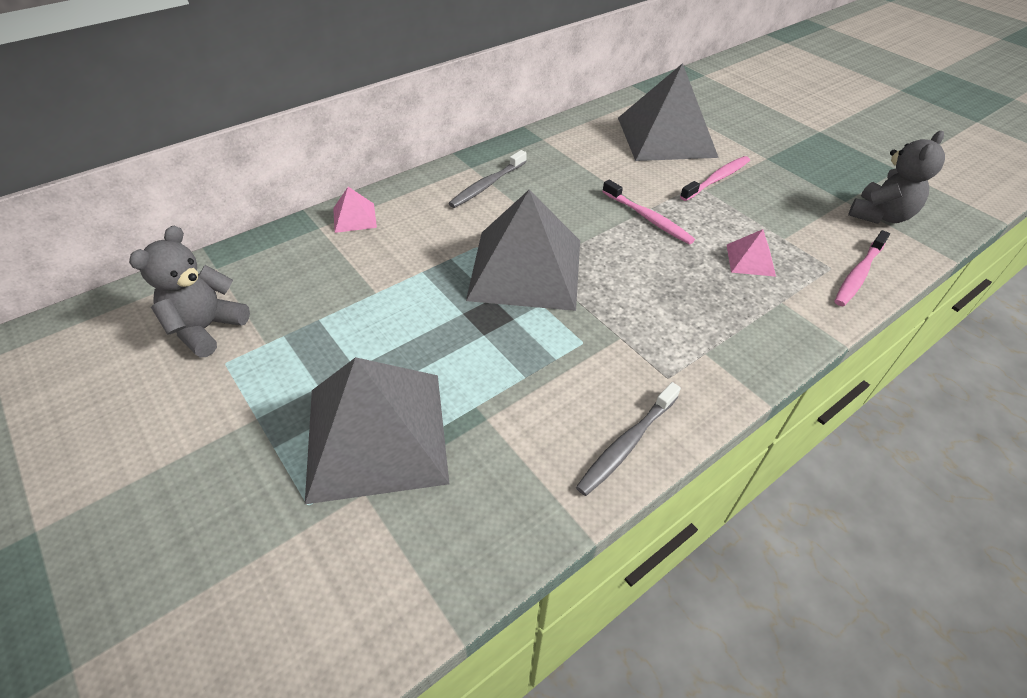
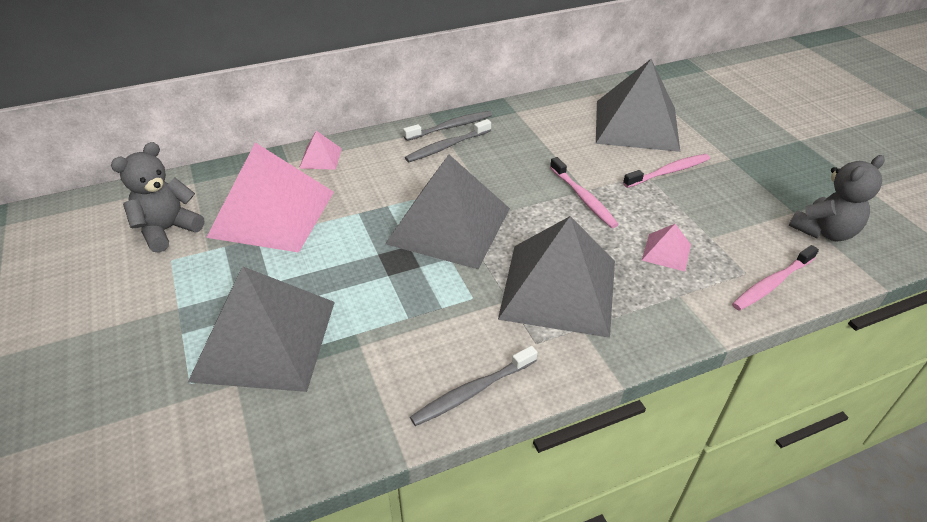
camera: 15 degrees right, 5 degrees down
(325, 288) = (272, 213): none -> pink pyramid
(482, 164) = (451, 127): none -> grey toothbrush
(665, 316) = (558, 289): none -> grey pyramid

